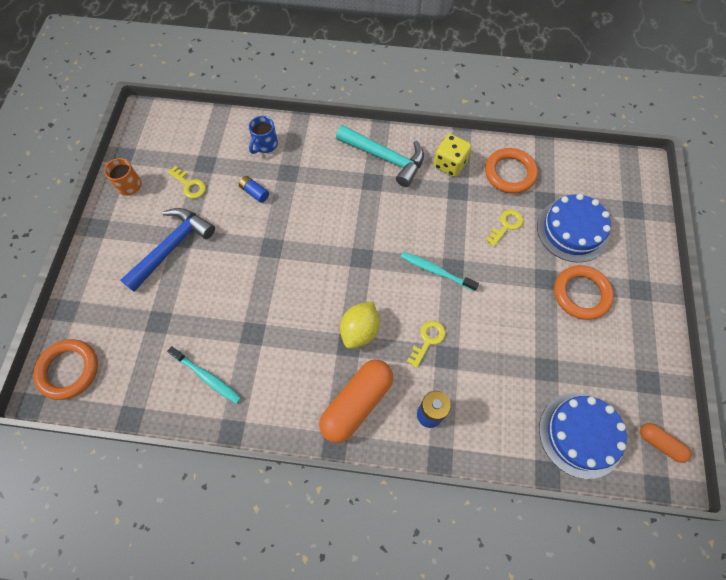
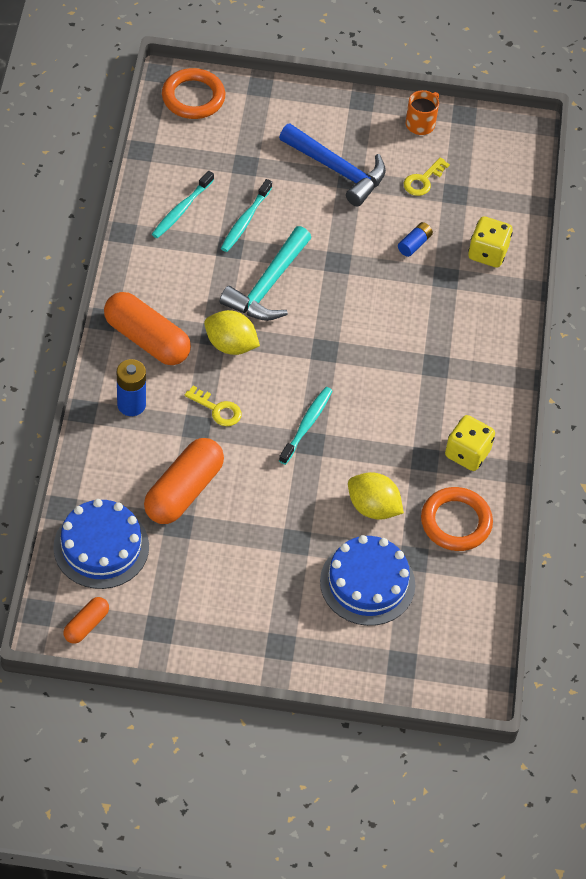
camera: 85 degrees right, 10 degrees down
(223, 321) = (245, 221): none -> turquoise toothbrush
(265, 145) = (487, 253): blue mug -> yellow dice
(385, 158) = (473, 381): turquoise hammer -> turquoise hammer (268, 286)
(506, 225) = (373, 507): yellow key -> yellow lemon
(513, 366) = (183, 491): none -> orange capsule
(581, 294) = (274, 577): orange ring -> none

